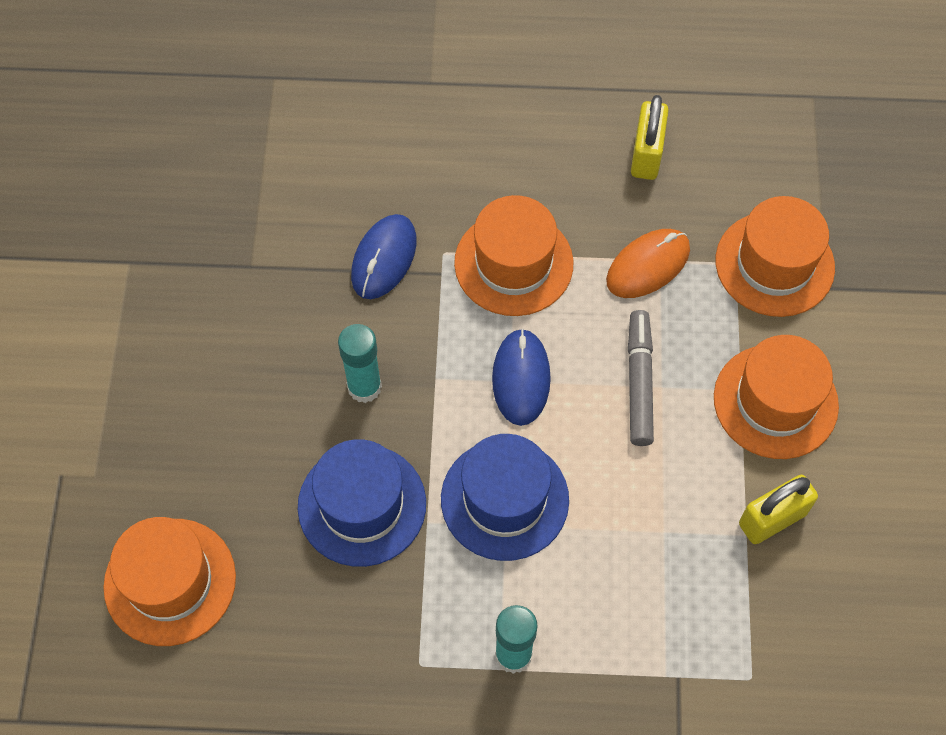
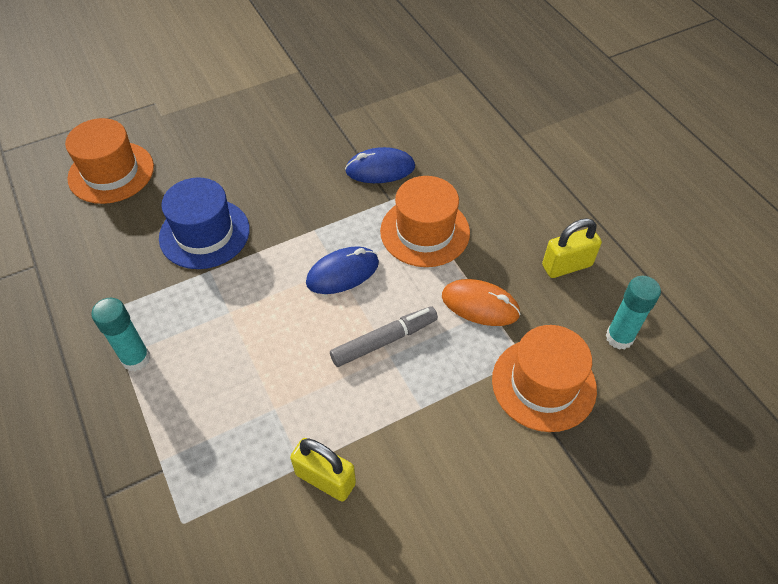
camera: 60 degrees right, 10 degrees down
(364, 387) = (285, 199): turquoise glue stick -> turquoise glue stick (619, 337)
(504, 499) = (248, 303): blue hat -> none
(775, 401) = (427, 436): orange hat -> none

